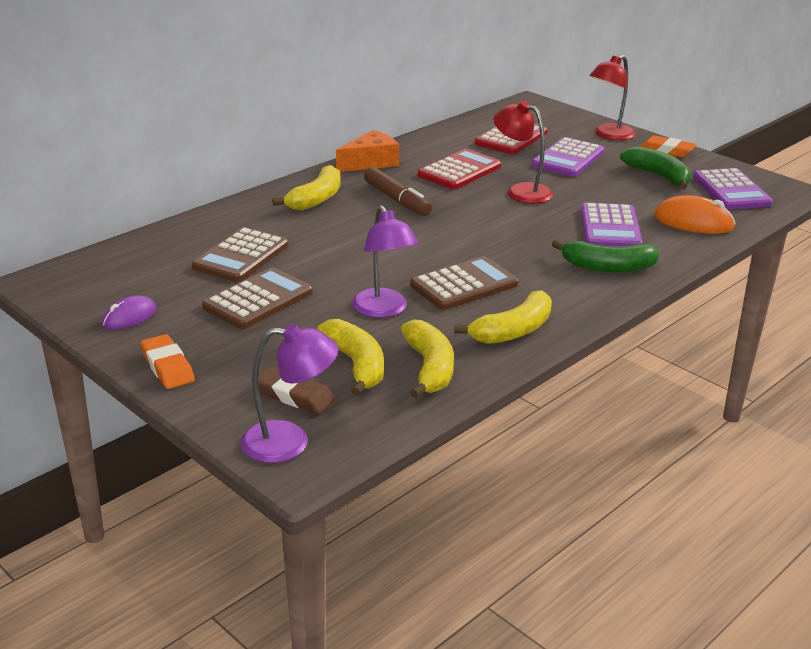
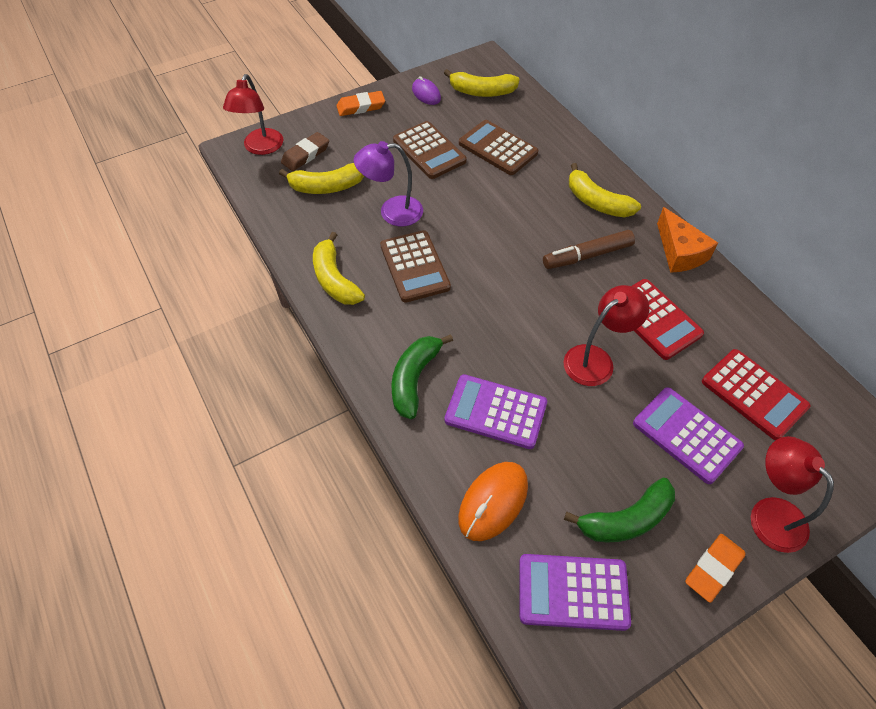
camera: 105 degrees right, 25 degrees up
(290, 442) = (261, 148): purple lamp -> red lamp
(429, 368) = (307, 221): yellow banana -> yellow banana (482, 92)

